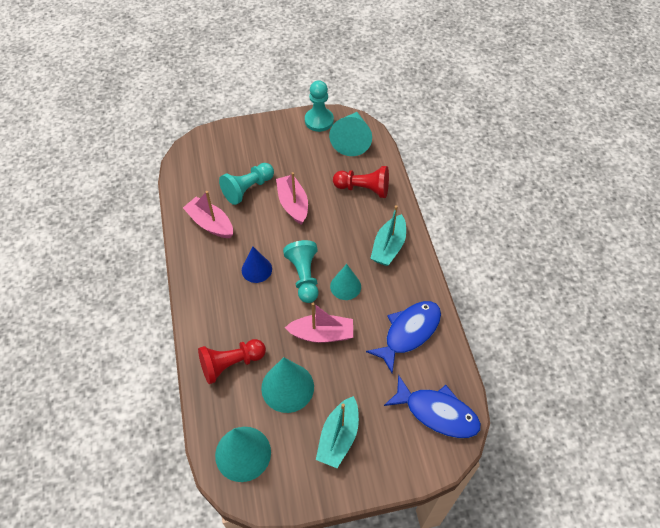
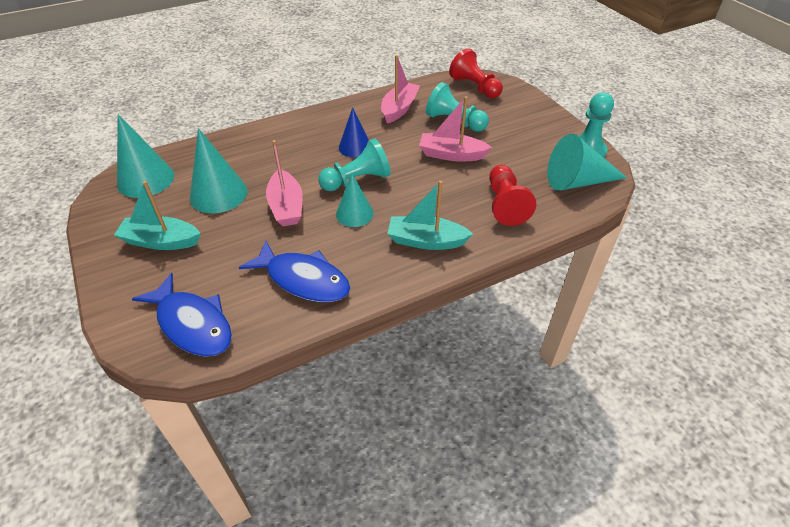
camera: 75 degrees right, 10 degrees down
(231, 364) = (241, 153): red pawn -> red pawn (475, 87)
(293, 204) = (451, 155): pink boat -> pink boat turned 135 degrees counterclockwise
(437, 412) = (192, 324): blue fish -> blue fish turned 60 degrees counterclockwise

